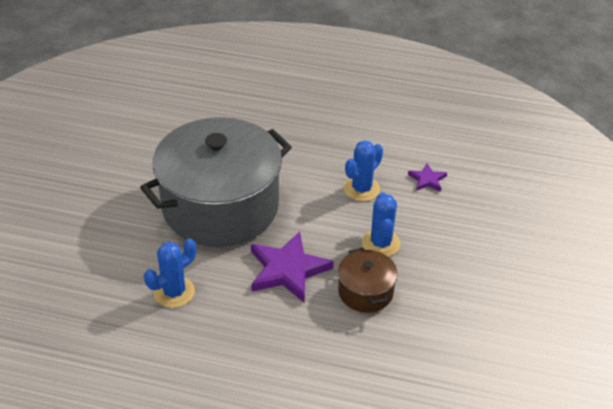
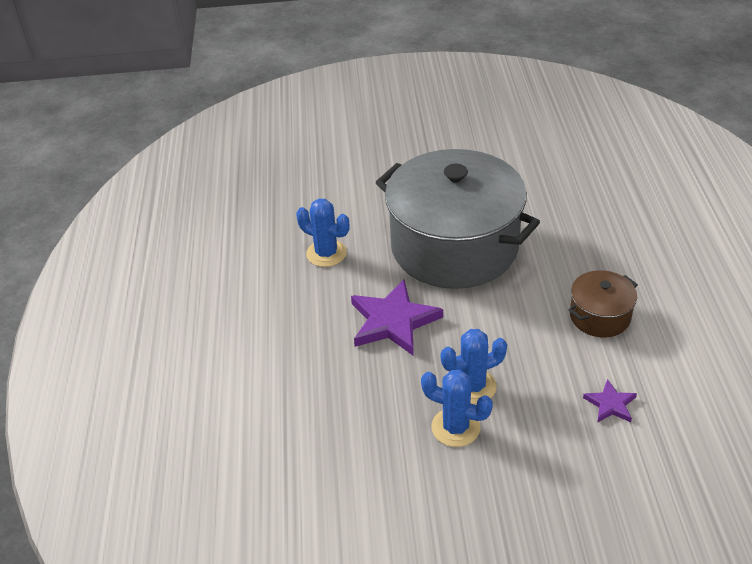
camera: 75 degrees right, 0 degrees up
(361, 189) = (552, 347): blue cactus -> blue cactus (455, 427)
(365, 292) = (392, 391): brown pot -> brown pot (600, 316)

